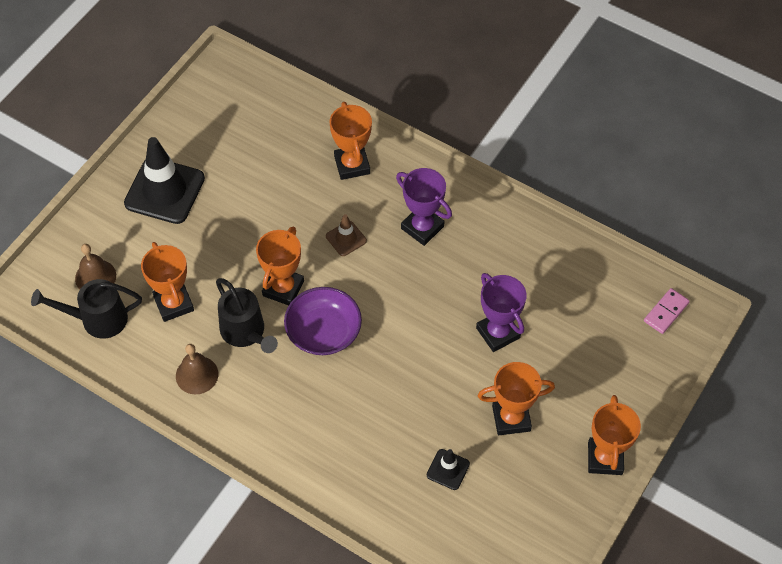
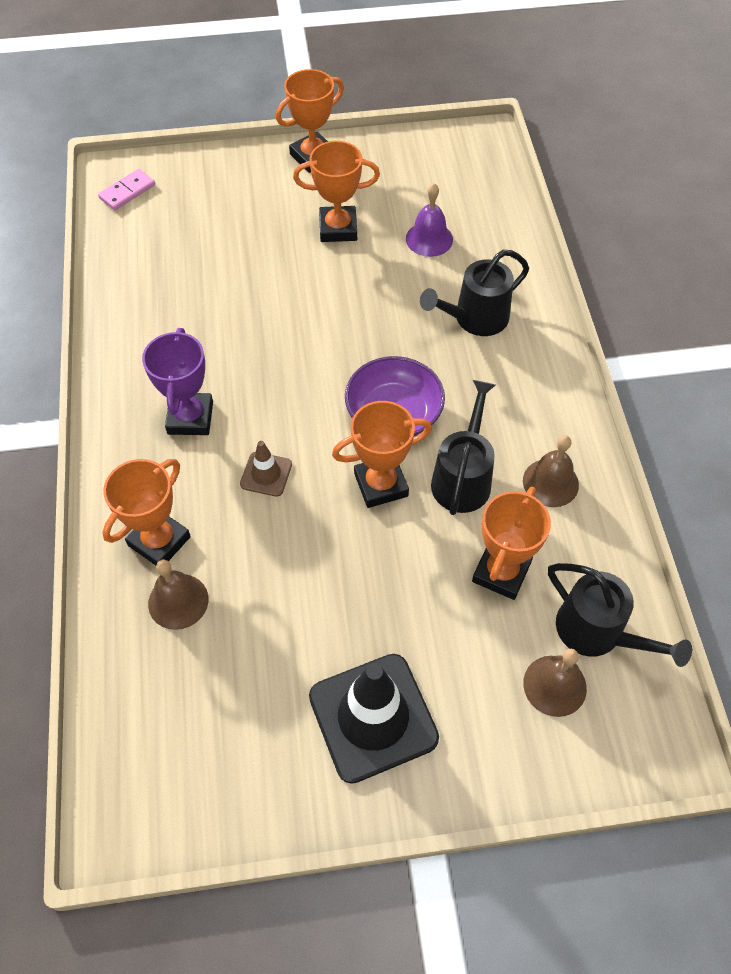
camera: 130 degrees left, 0 degrees up
(308, 152) = (178, 601): none -> brown bell
(350, 437) = (474, 319): none -> black watering can
(448, 469) = (429, 239): black traffic cone -> purple bell
(498, 333) = (260, 285): purple trophy -> none
(511, 418) = (338, 228): orange trophy -> orange trophy turned 45 degrees counterclockwise
(666, 312) = (127, 192): pink domino -> pink domino turned 45 degrees counterclockwise

